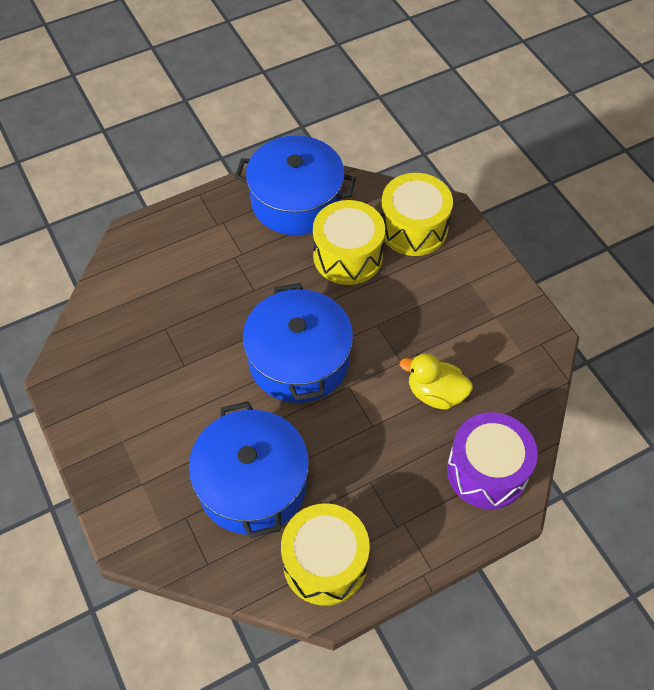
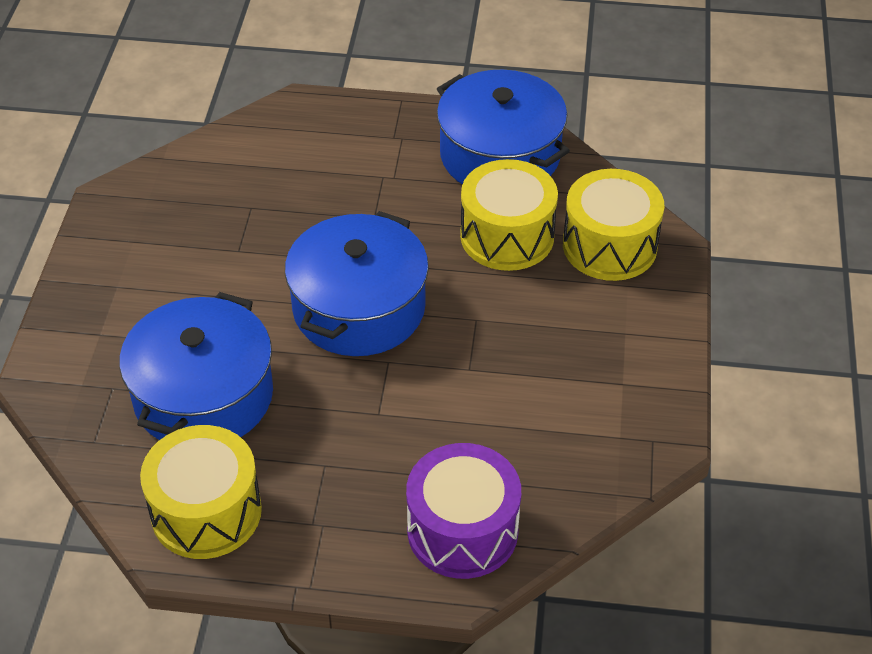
camera: 35 degrees right, 10 degrees down
(435, 393) = (477, 421): yellow duck -> none

